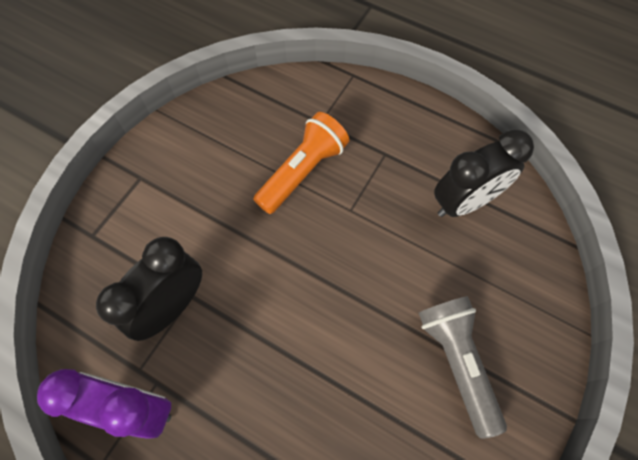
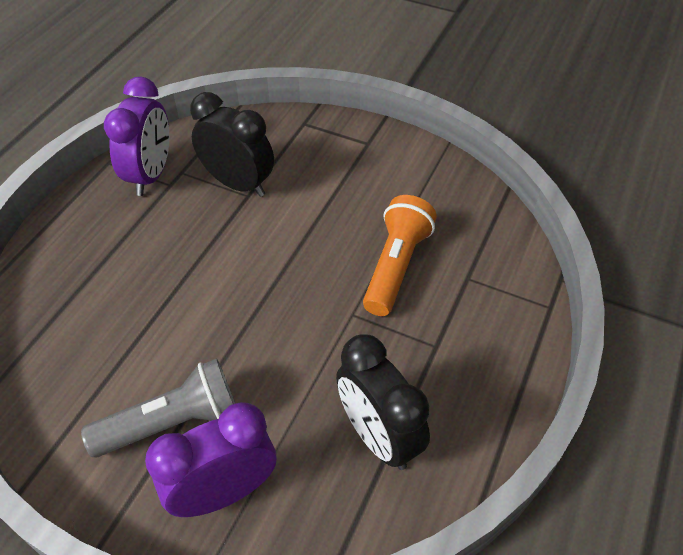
camera: 85 degrees right, 15 degrees down
(302, 171) = (395, 266): orange flashlight -> orange flashlight turned 105 degrees counterclockwise
(516, 316) = (224, 492): none -> purple clock

